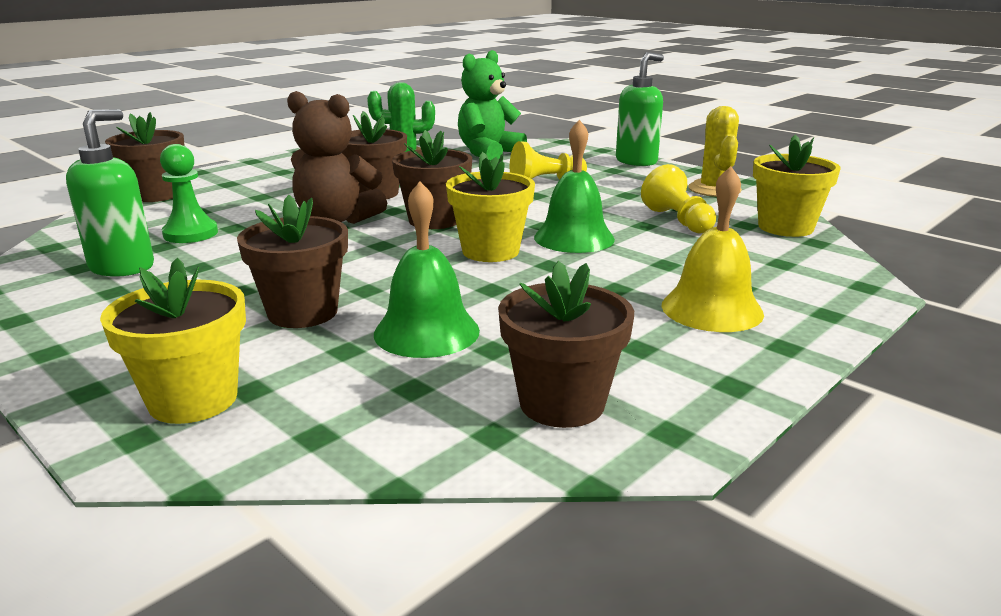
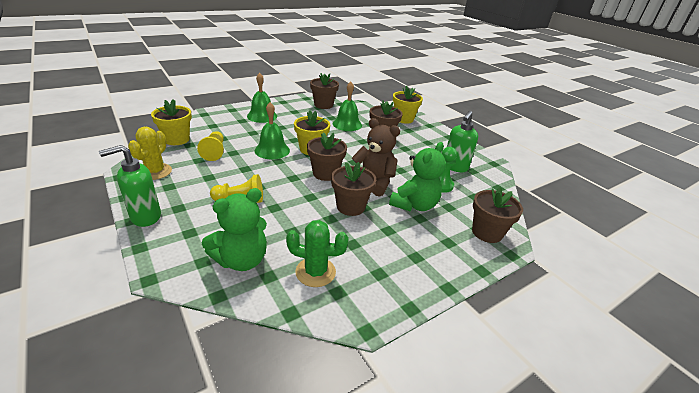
camera: 170 degrees left, 10 degrees up
(263, 205) = (414, 205): none -> green teddy bear
(712, 309) = (262, 116): yellow bell -> green bell

